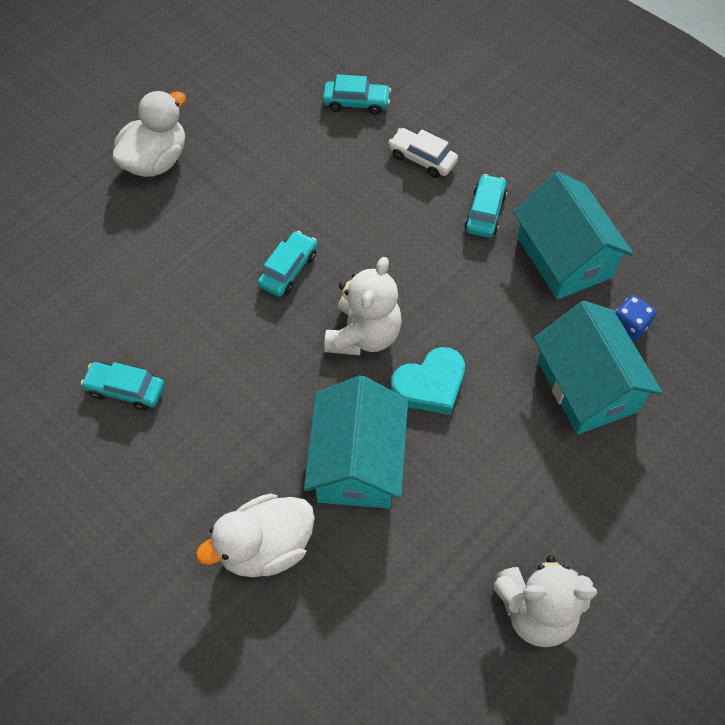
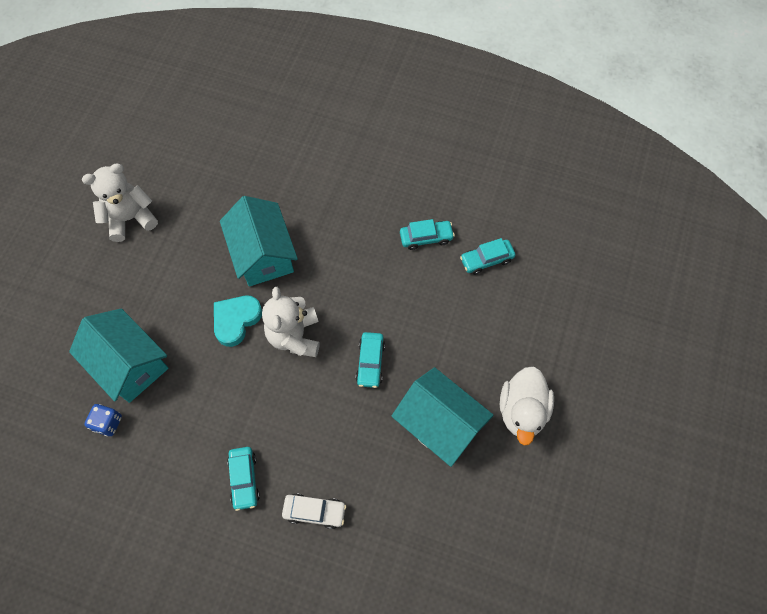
camera: 155 degrees right, 5 degrees up
(266, 547) = (294, 190): white duck -> none
(356, 102) = (397, 549): turquoise car -> turquoise car (486, 260)
(564, 257) = (169, 464): turquoise house -> turquoise house (439, 423)

